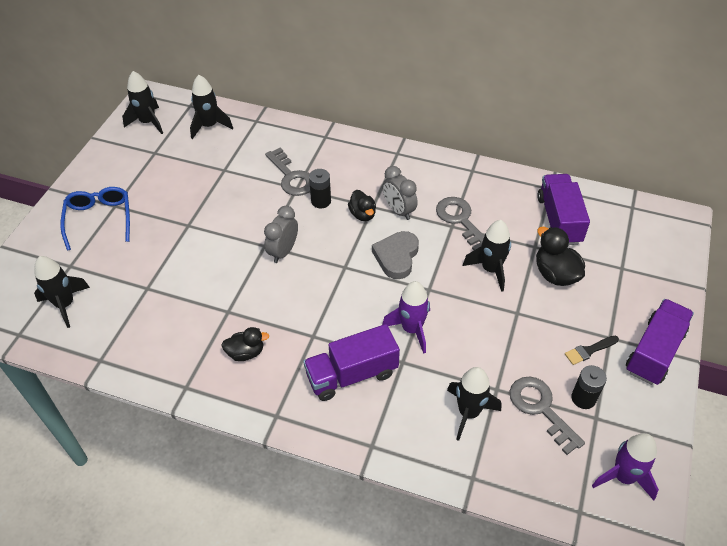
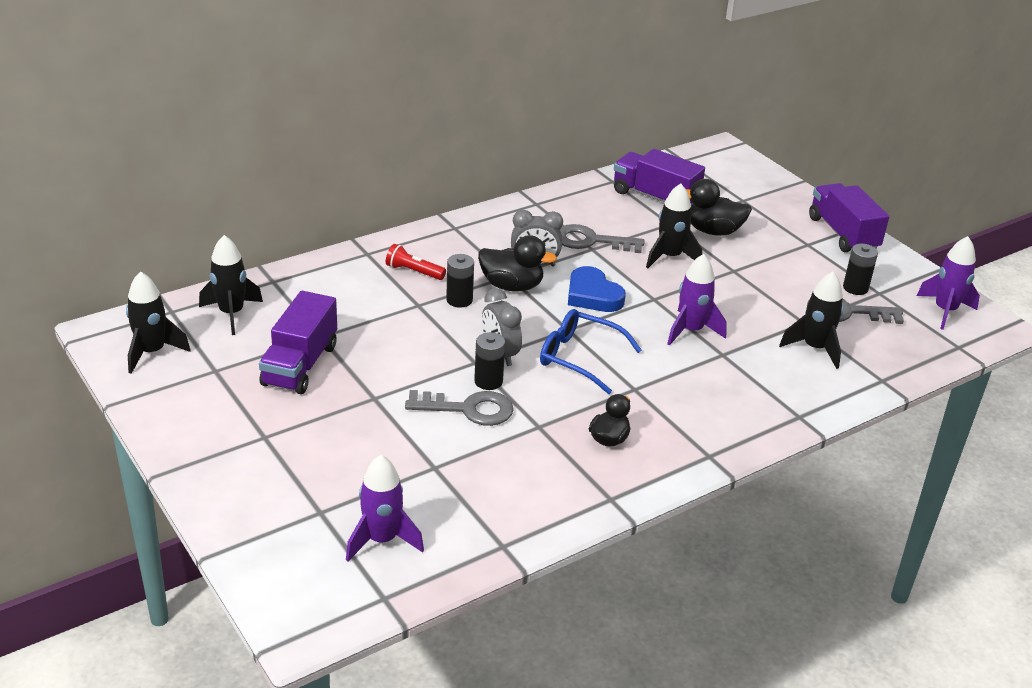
camera: 55 degrees left, 15 degrees down
(65, 304) = (382, 540): black rocket -> purple rocket
(99, 219) = (272, 458): blue glasses -> blue glasses (579, 358)
(250, 262) = (488, 381): none -> black battery
(291, 177) = (397, 300): grey key -> grey key (468, 409)
(328, 165) = (414, 272): none -> red flashlight
(352, 374) = (707, 388): purple truck -> purple truck (300, 365)
(362, 214) = (512, 286): black duck -> black duck, size x1.51
(396, 257) = (593, 295): grey heart -> blue heart
(589, 350) = (811, 260): black brush -> none

